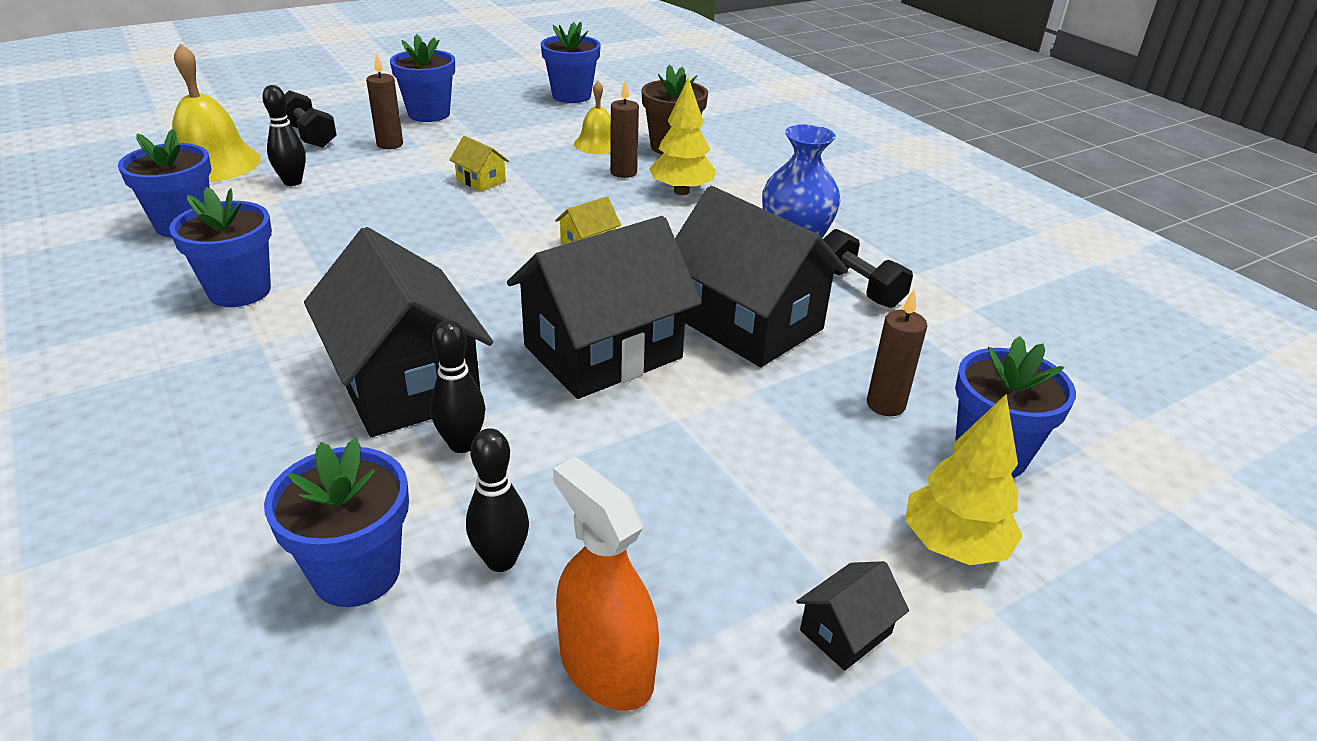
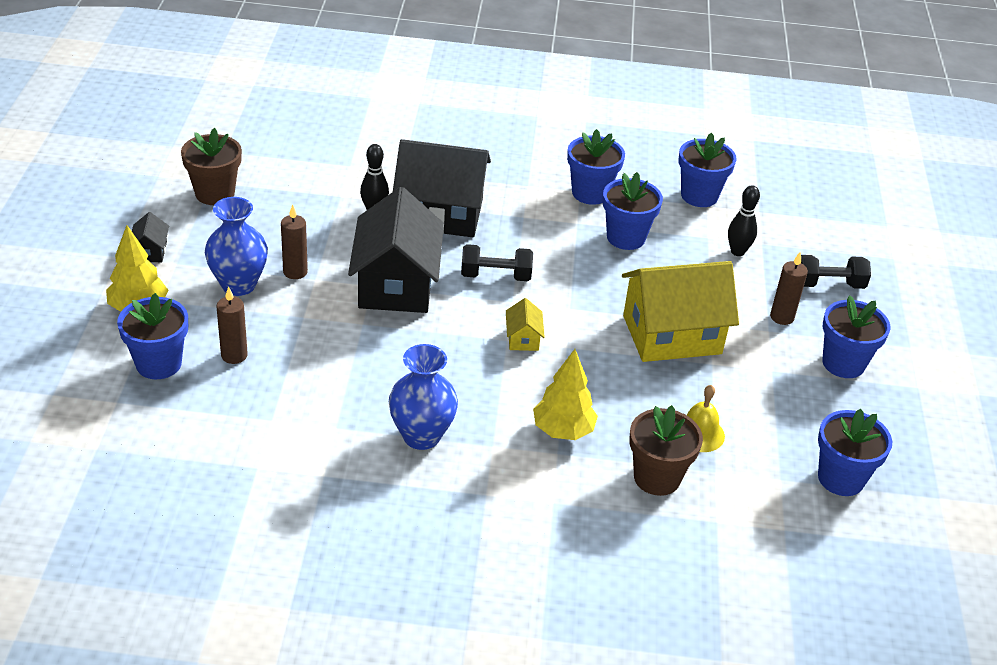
camera: 125 degrees right, 5 degrees up
(213, 163) = (800, 229): yellow bell -> none
(357, 573) = (329, 162): blue flower pot -> blue flower pot (626, 237)
(481, 180) = (672, 335): yellow house -> yellow house, size x2.42
(501, 560) = (292, 193): black bowling pin -> none
(606, 668) = (215, 193): orange spray bottle -> brown flower pot
(623, 172) = (626, 417): brown candle -> brown candle (295, 272)
(747, 323) = (361, 353): black house -> none
(777, 478) = (238, 285): none -> blue vase
(858, 288) = (340, 430): black dumbbell -> black dumbbell (495, 276)

